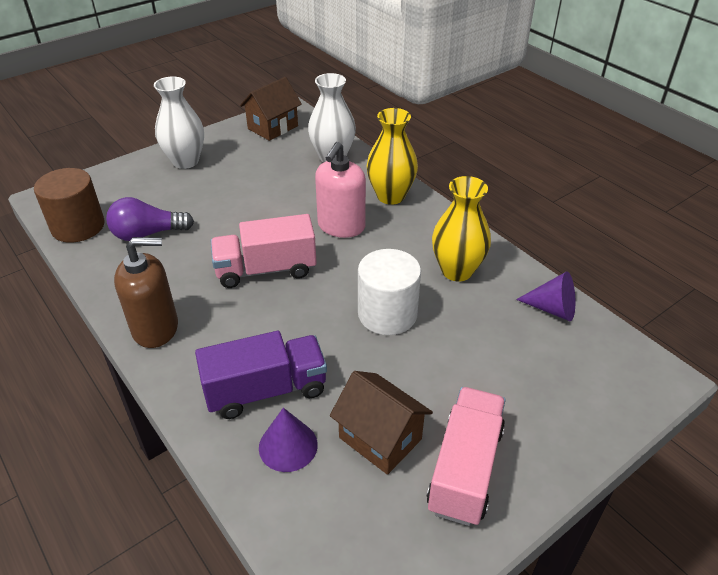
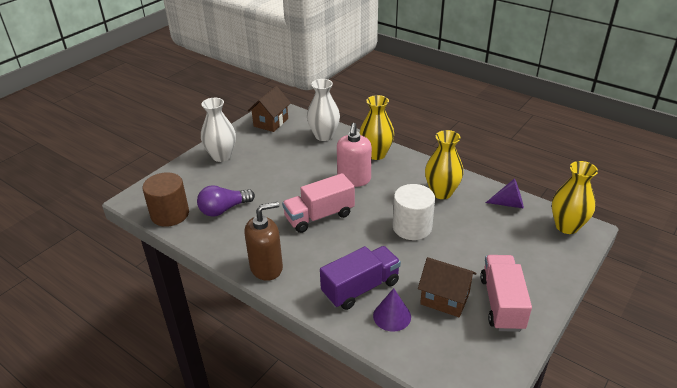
camera: 15 degrees left, 5 degrees down
(629, 365) = (567, 226): none -> yellow vase

